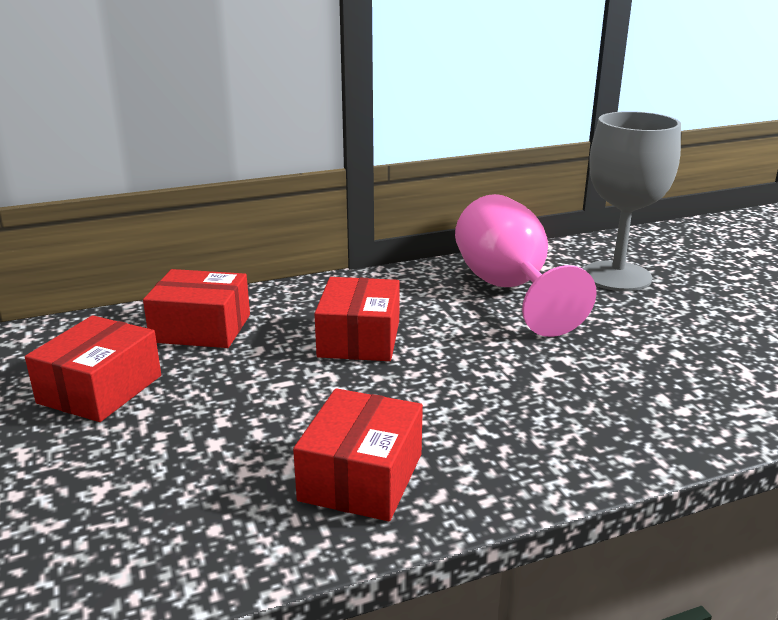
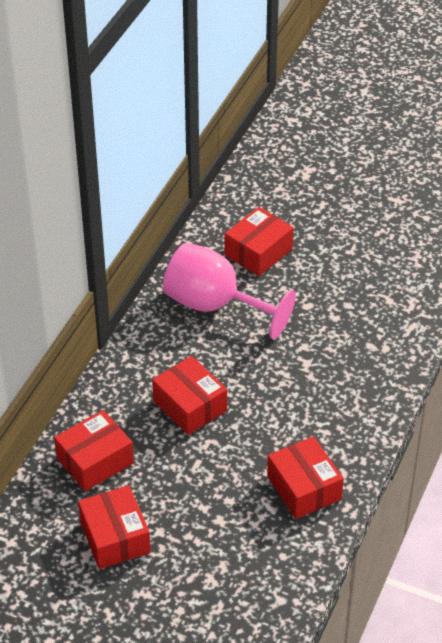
camera: 45 degrees left, 20 degrees up
(617, 276) = (258, 252): grey goblet -> red box

